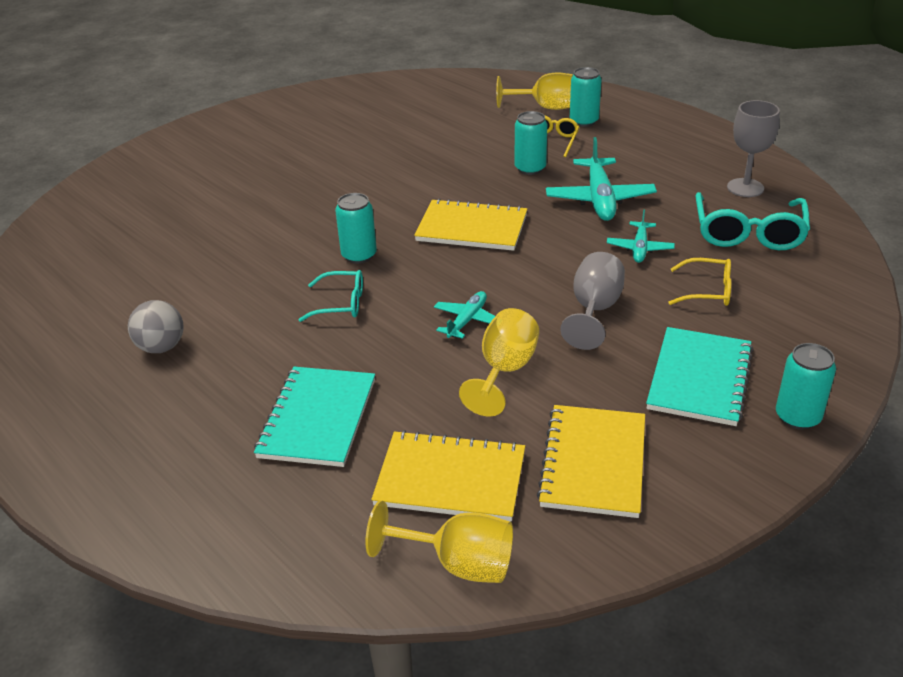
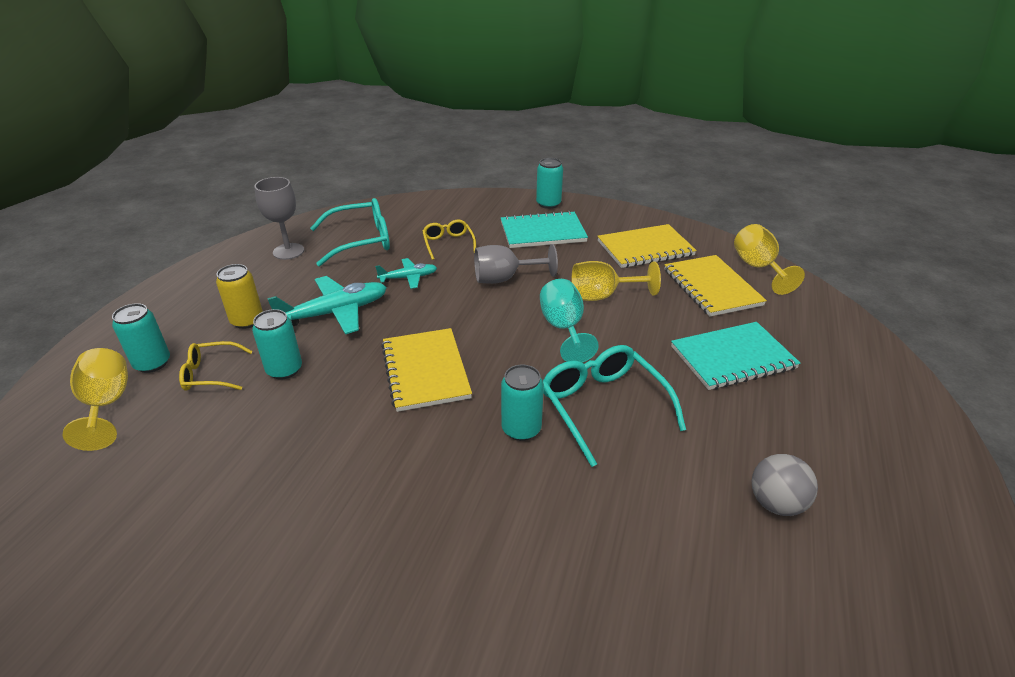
camera: 120 degrees left, 0 degrees up
(341, 304) = (603, 406): turquoise glasses -> turquoise glasses, size x1.71
(467, 320) = (563, 328): turquoise plane -> turquoise goblet
(618, 158) = (247, 320): none -> yellow can

